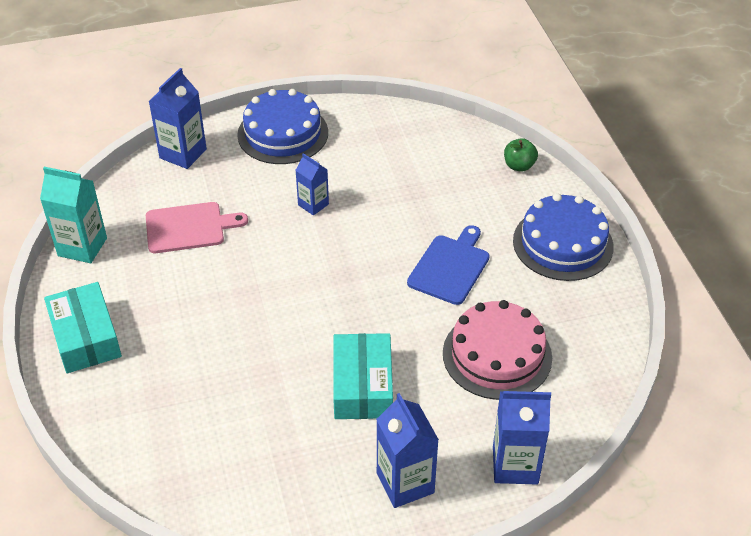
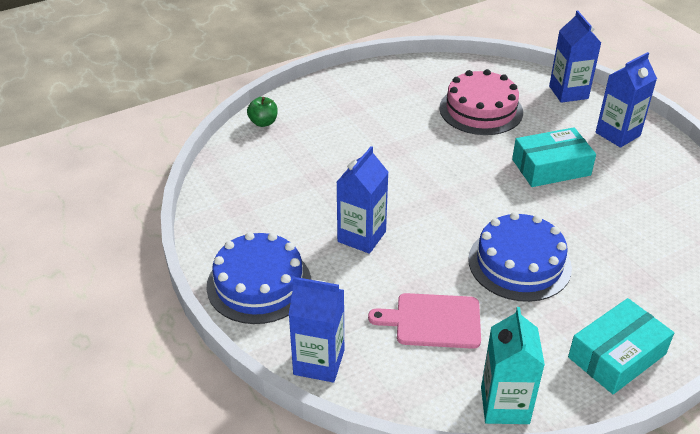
camera: 105 degrees left, 5 degrees down
(189, 227) = (433, 321): pink cutting board -> pink cutting board turned 60 degrees counterclockwise
(313, 204) = (361, 236): blue carton -> blue carton, size x1.61
(450, 267) = (403, 143): blue cutting board -> none
(563, 243) = (350, 92): blue cake -> blue cake (519, 263)

